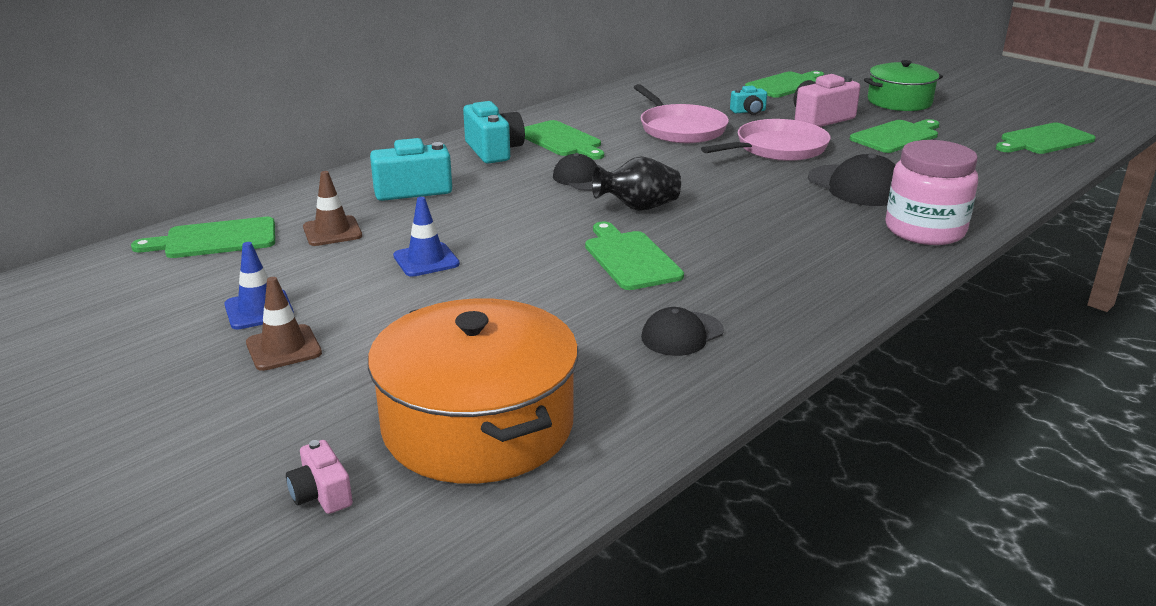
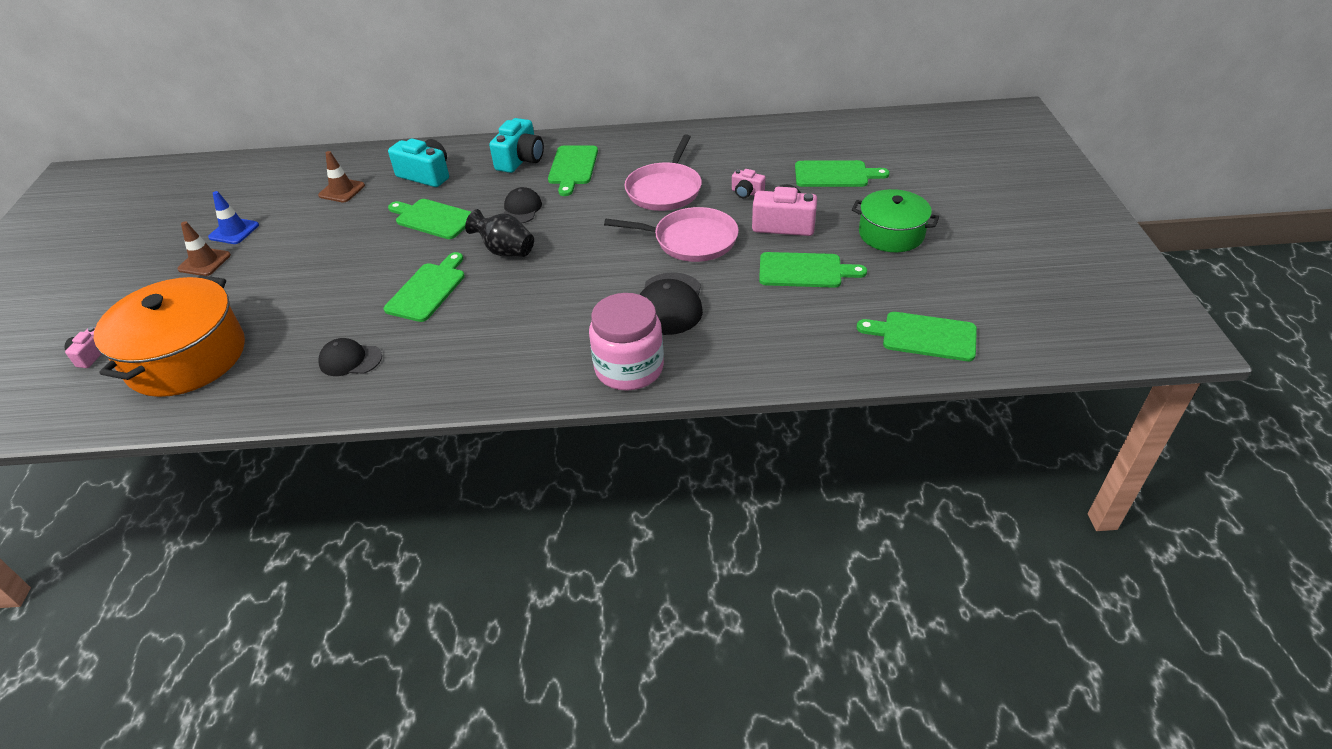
camera: 45 degrees right, 15 degrees up
(215, 239) = (292, 171): green cutting board -> green cutting board (432, 219)
(426, 260) = (343, 235): blue traffic cone -> none
(749, 111) = (746, 192): turquoise camera -> pink camera

